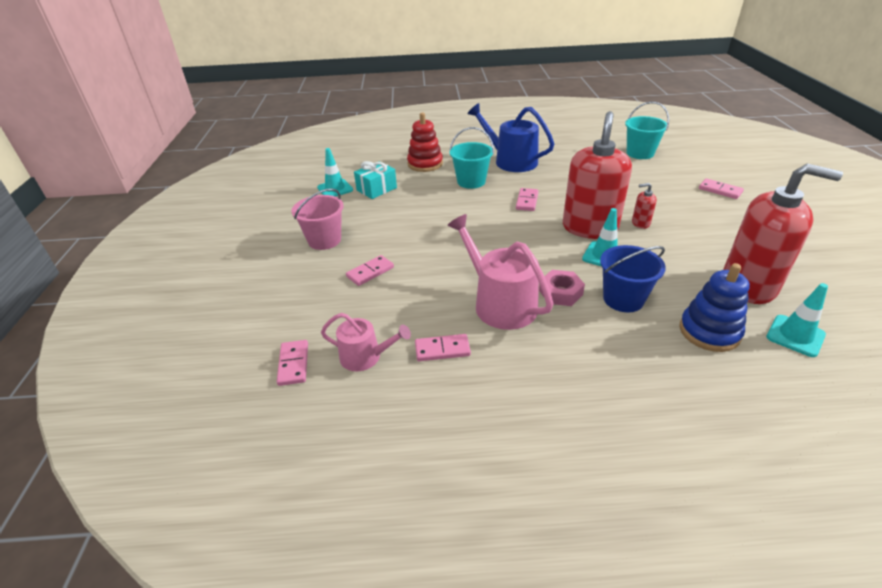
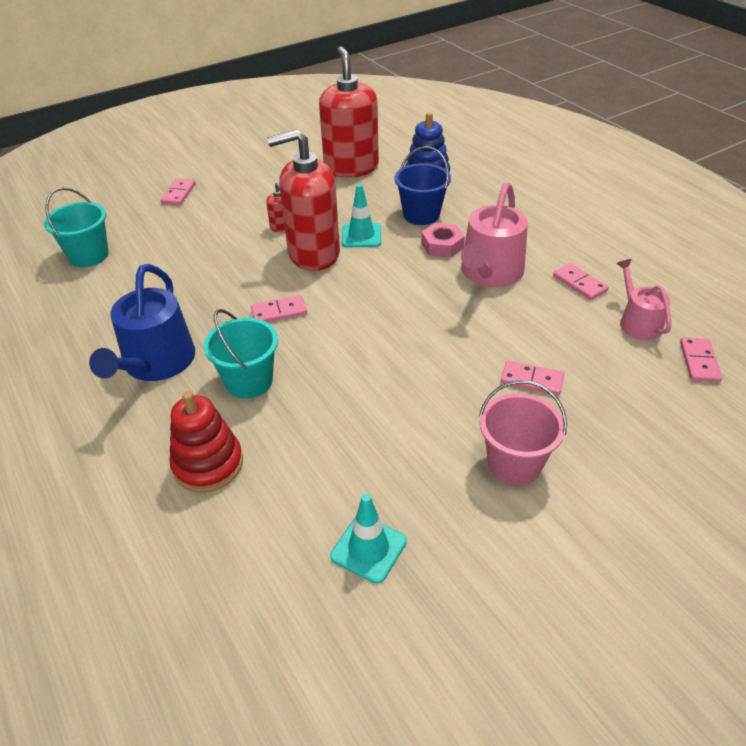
camera: 120 degrees left, 5 degrees up
(293, 364) = (699, 362): pink domino -> pink domino turned 45 degrees counterclockwise
(376, 189) = (334, 485): turquoise gift -> none
(795, 336) = (400, 149): turquoise traffic cone -> none

